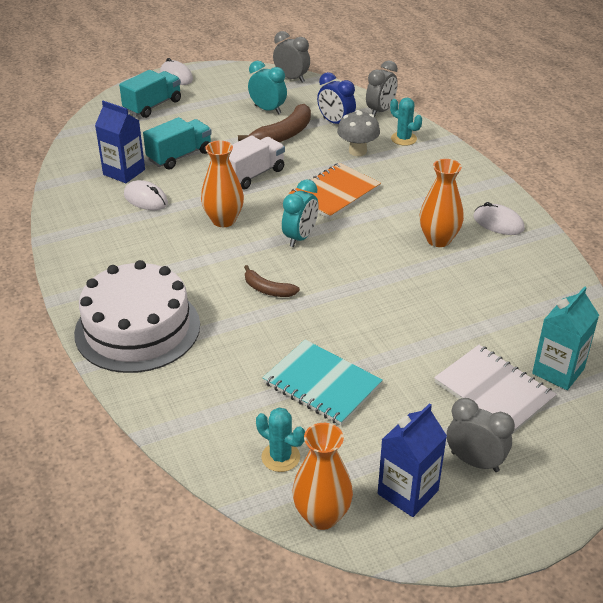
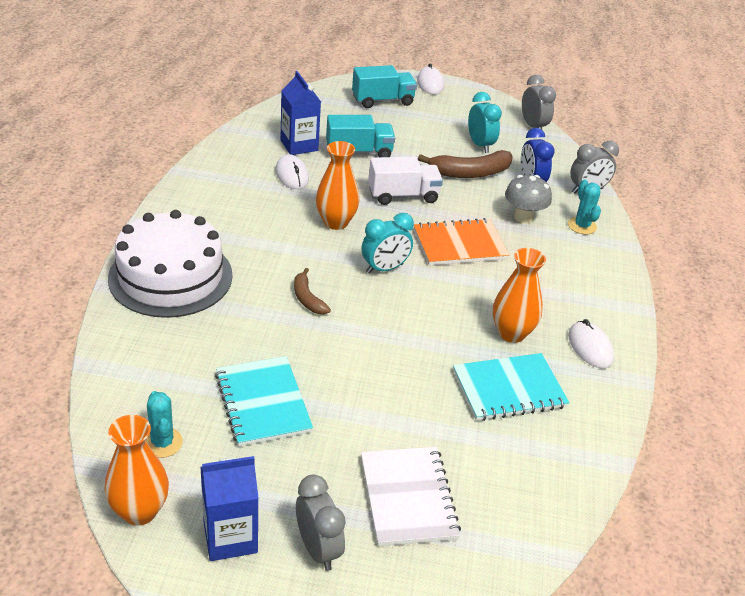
camera: 30 degrees right, 0 degrees up
(478, 279) = (509, 389): none -> turquoise notebook
(558, 371) = (492, 516): turquoise carton -> none

